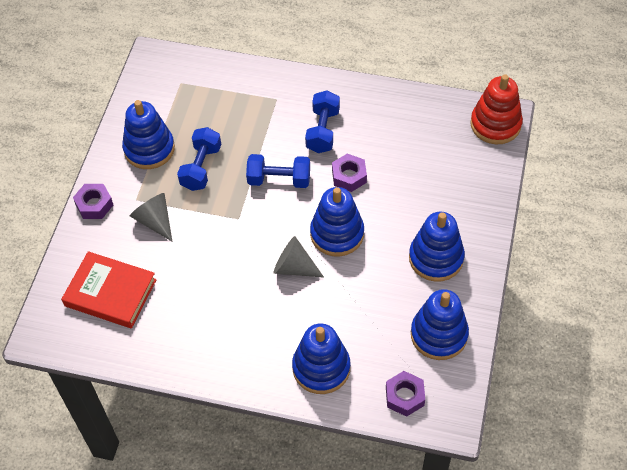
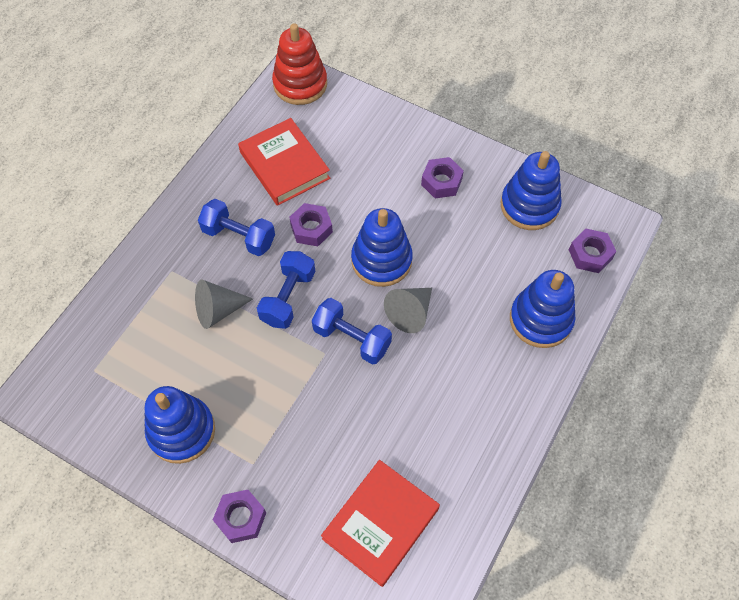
camera: 75 degrees left, 5 degrees up
(155, 221) = (293, 448): grey cone -> grey cone (218, 310)
(201, 167) = (236, 376): blue dumbbell -> blue dumbbell (352, 338)
(404, 139) = (284, 165): none -> red book
(436, 258) = (441, 182): blue stacking toy -> purple nut

